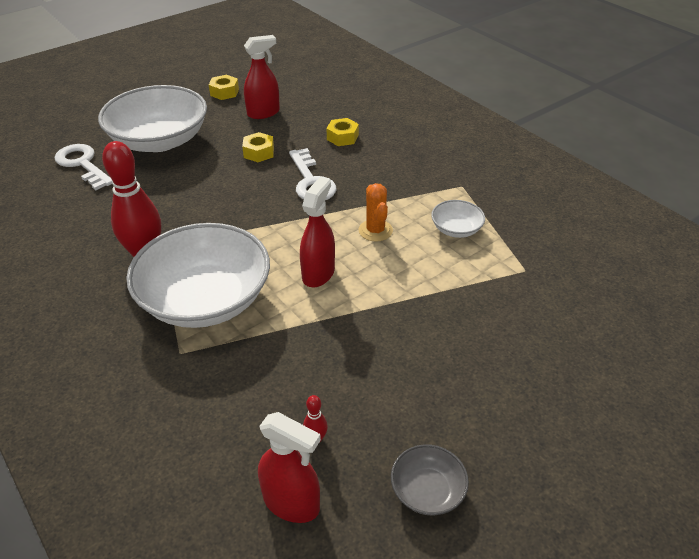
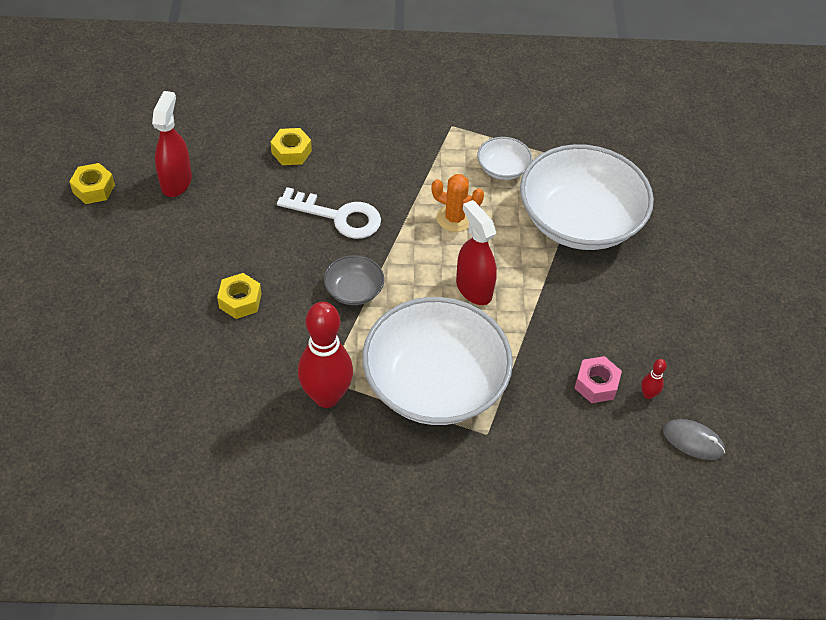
camera: 55 degrees left, 10 degrees up
(82, 164) = (103, 379): white key -> none
(159, 140) = (131, 292): white bowl -> white bowl (579, 220)
(259, 152) = (247, 226): yellow nut -> yellow nut (240, 301)
(291, 503) = (693, 441): red spray bottle -> grey mouse
(293, 395) = (596, 384): none -> pink nut
(427, 490) = (737, 360): grey bowl -> grey bowl (354, 290)

